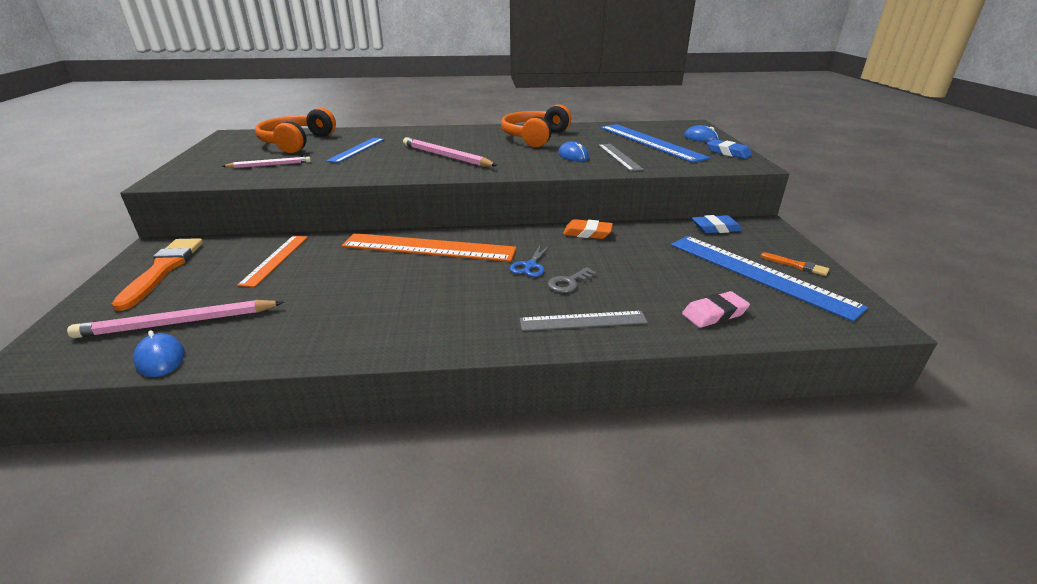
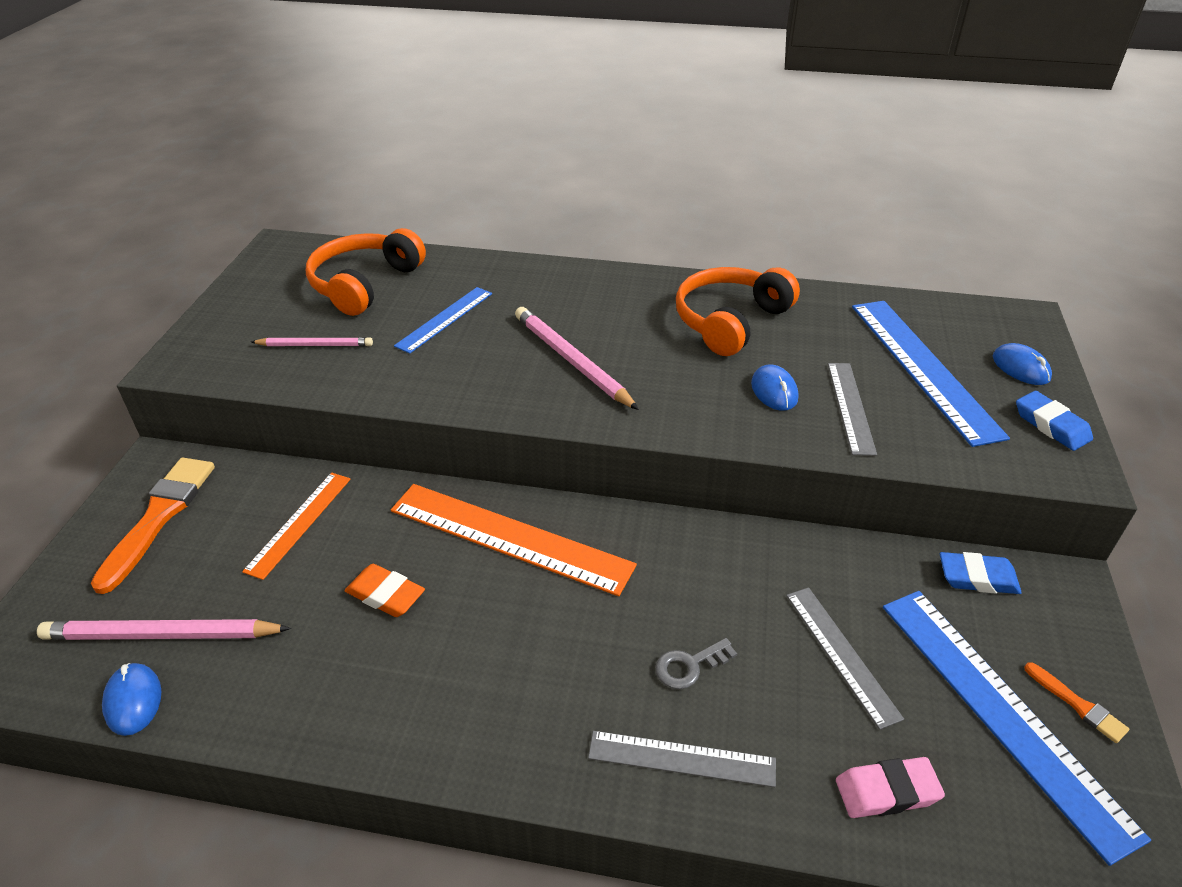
camera: 15 degrees right, 10 degrees up
(530, 266) = (645, 612): blue scissors -> none
(587, 233) = (758, 549): orange eraser -> orange eraser (385, 595)
(657, 265) = (841, 654): none -> grey ruler

